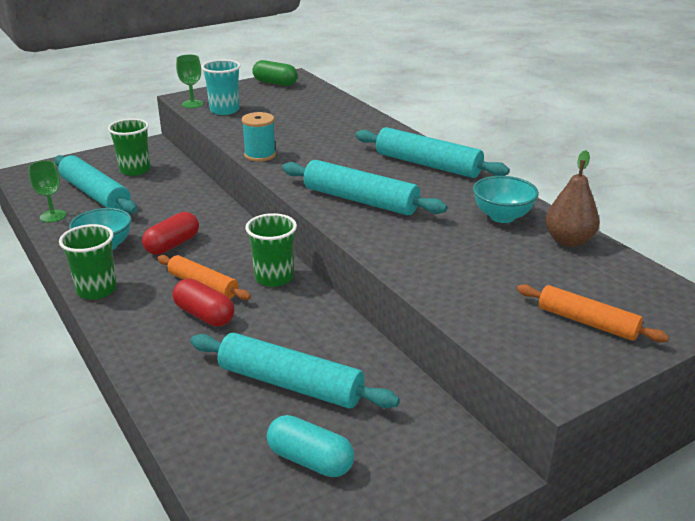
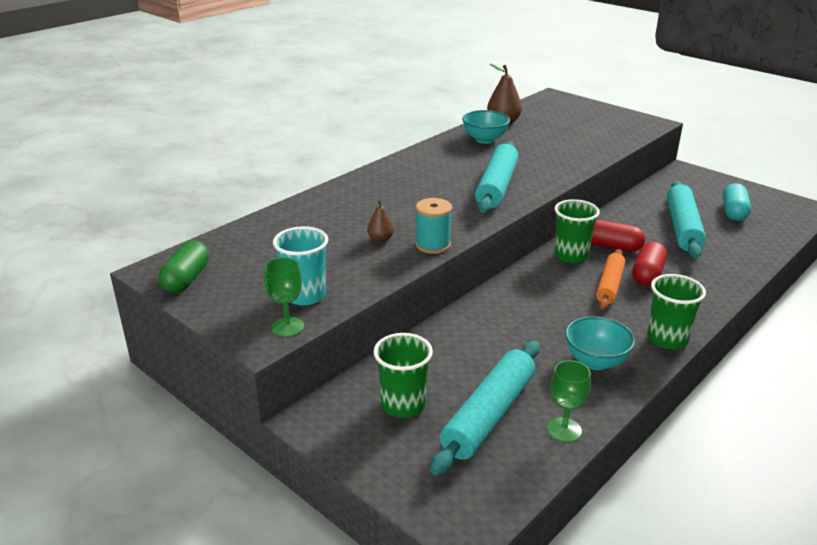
camera: 105 degrees left, 0 degrees up
(172, 245) = (560, 319): red capsule -> red capsule (612, 247)
(285, 138) = (380, 239): none -> brown pear
(428, 165) = (409, 168): turquoise rolling pin -> none
(587, 322) = (592, 117): orange rolling pin -> none

